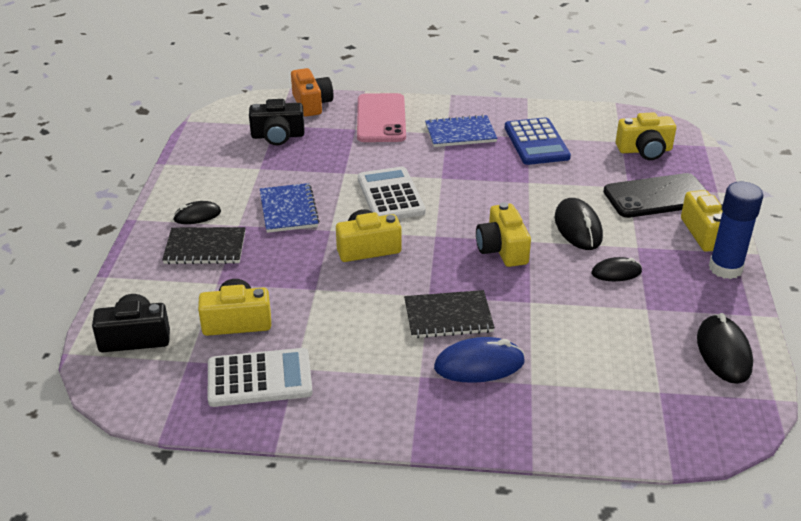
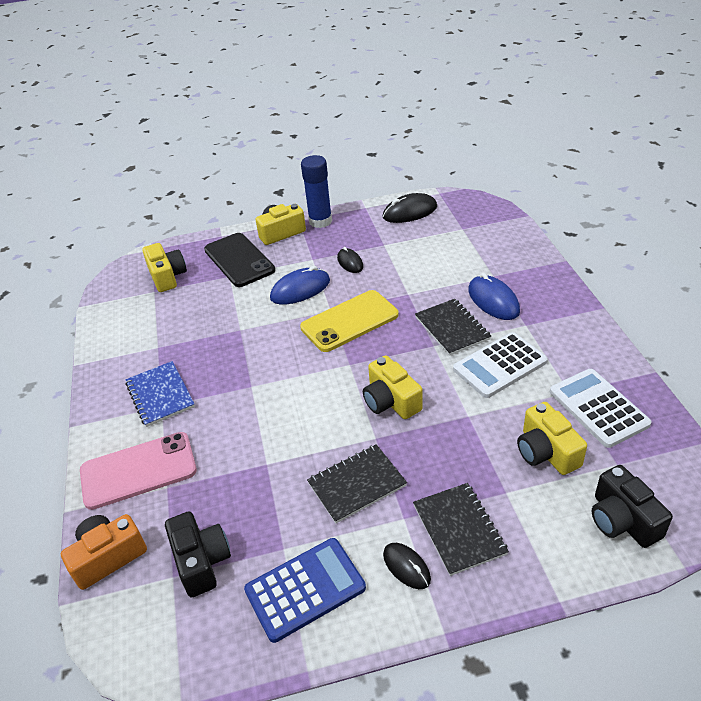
camera: 105 degrees left, 5 degrees up
(288, 210) = (357, 484): blue notebook -> black notebook
(390, 195) = (297, 412): white calculator -> white calculator (500, 365)
(502, 249) = (349, 321): yellow camera -> yellow phone
(536, 142) = (167, 339): blue calculator -> blue calculator (305, 589)
(578, 228) = (300, 289): black mouse -> blue mouse

